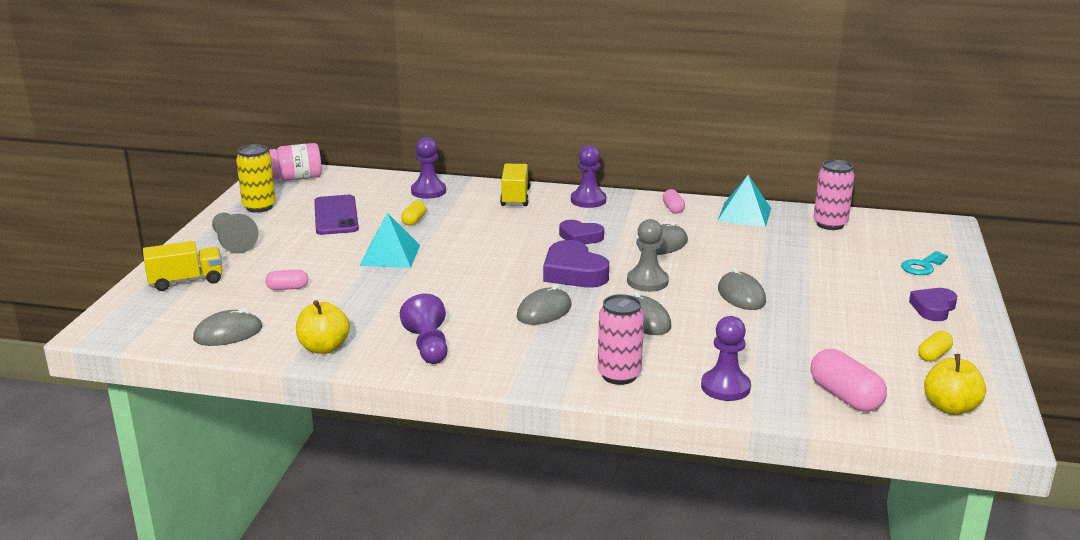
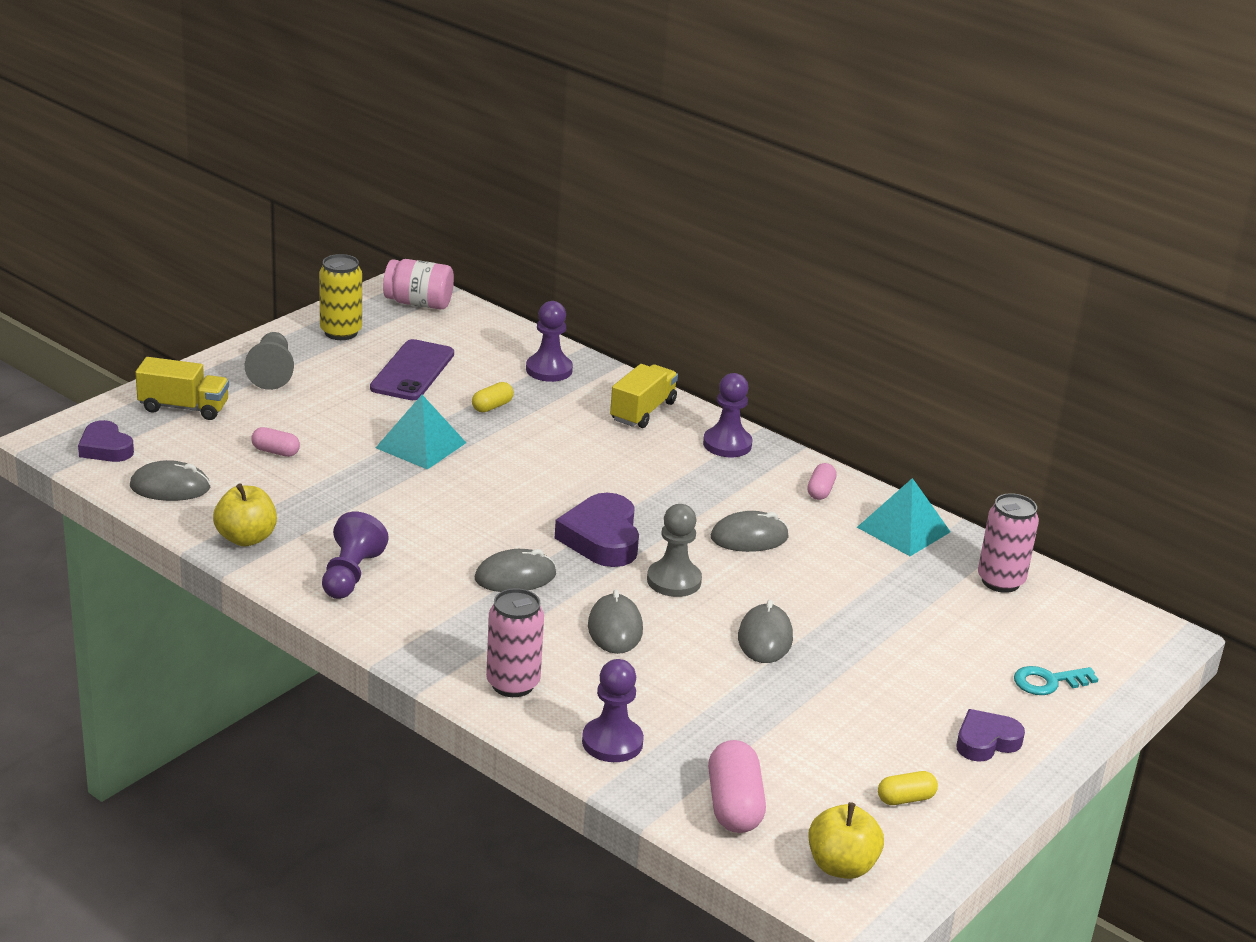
camera: 25 degrees right, 5 degrees up
(580, 237) = (660, 493): purple heart -> purple heart (105, 448)

